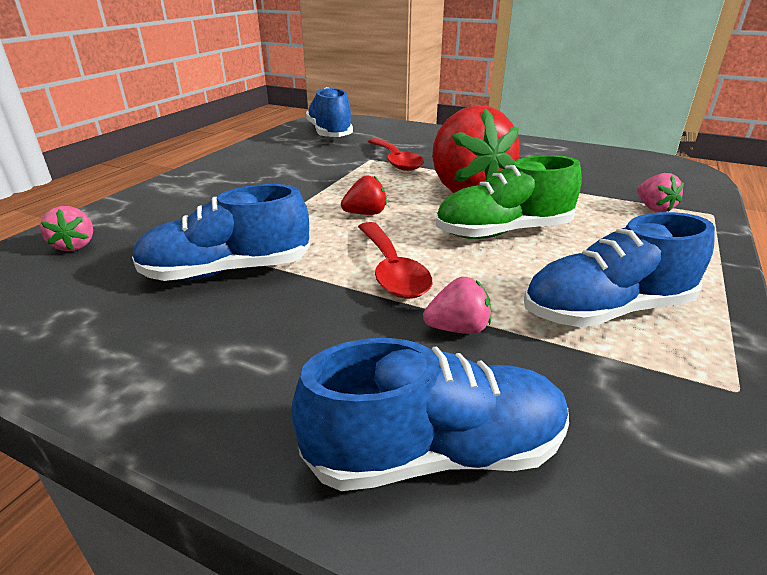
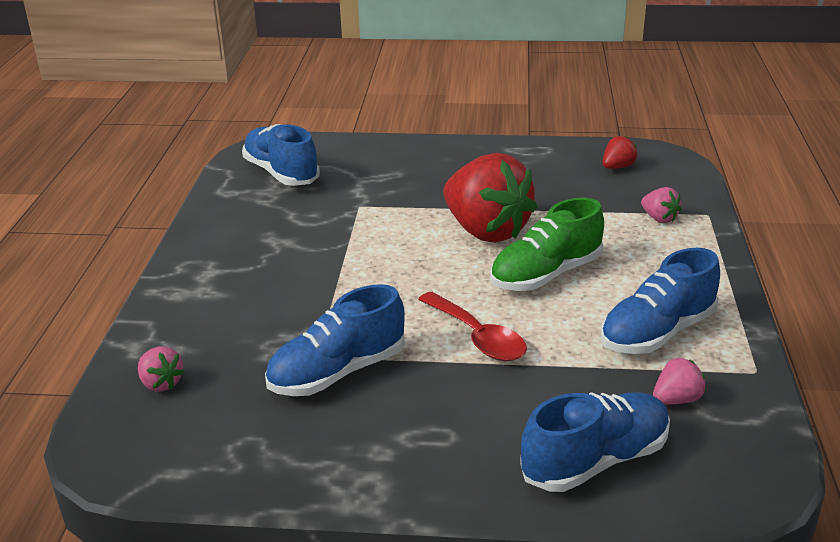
camera: 20 degrees left, 0 degrees up
(365, 214) = (410, 281): red strawberry -> red strawberry (617, 167)
(395, 161) = (389, 204): red spoon -> none
(458, 328) = (560, 375): pink strawberry -> pink strawberry (676, 399)

